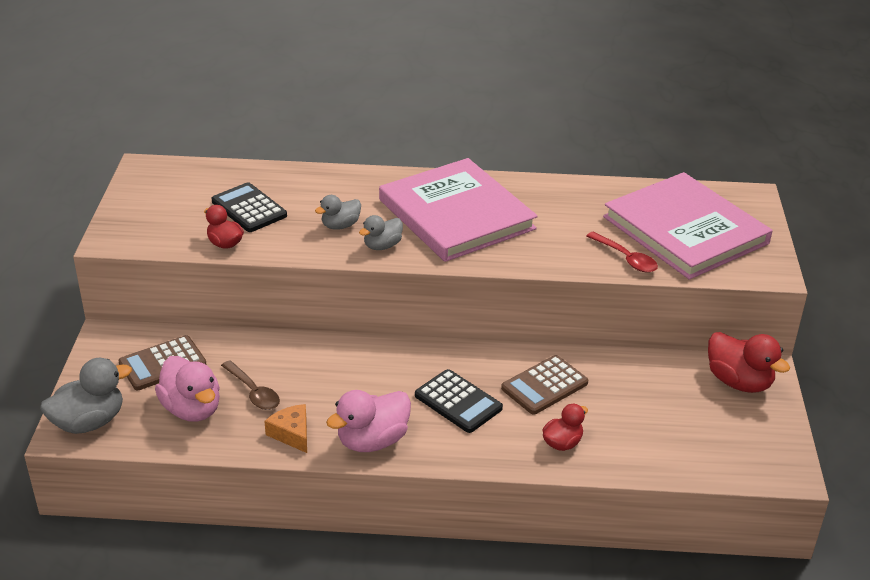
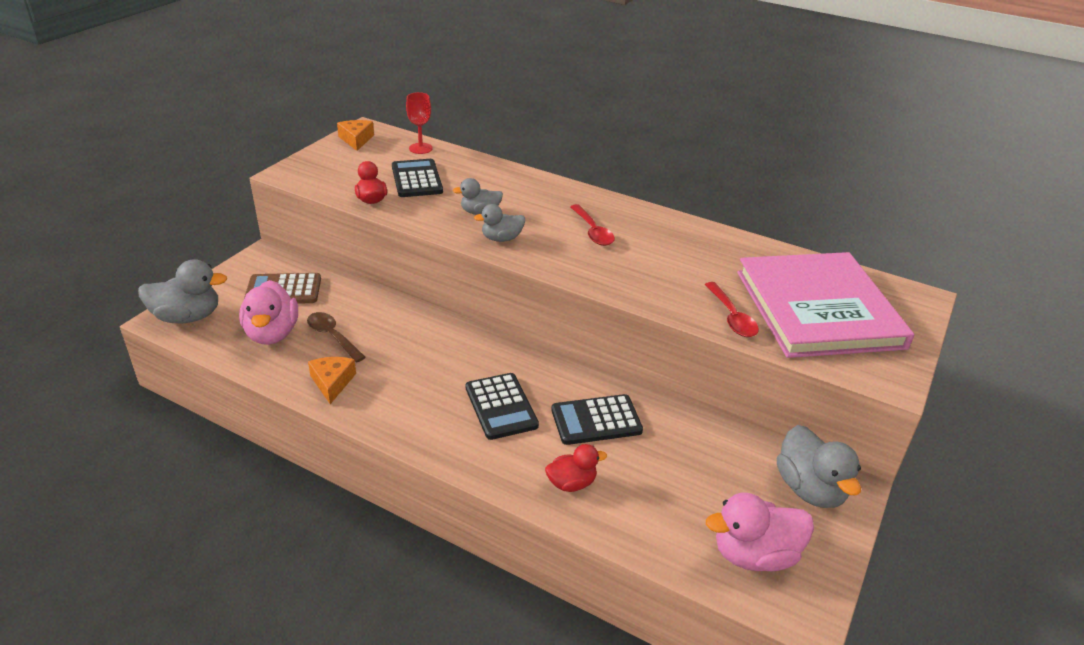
camera: 25 degrees right, 0 degrees up
(146, 182) = (356, 140): none -> orange cheese
(221, 173) = (420, 148): none -> red goblet
(253, 392) = (332, 336): brown spoon -> brown spoon turned 150 degrees clockwise
(372, 441) = (395, 414): pink duck -> pink duck (754, 555)
(456, 214) = (593, 231): pink book -> red spoon
(544, 386) = (596, 420): brown calculator -> black calculator
(739, 382) = (810, 489): red duck -> grey duck

